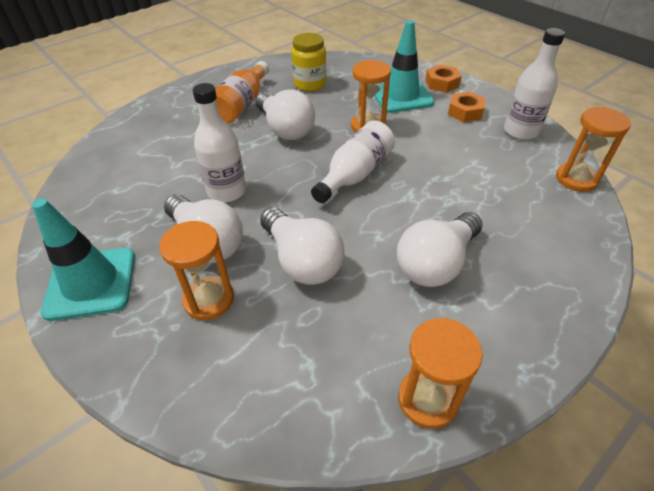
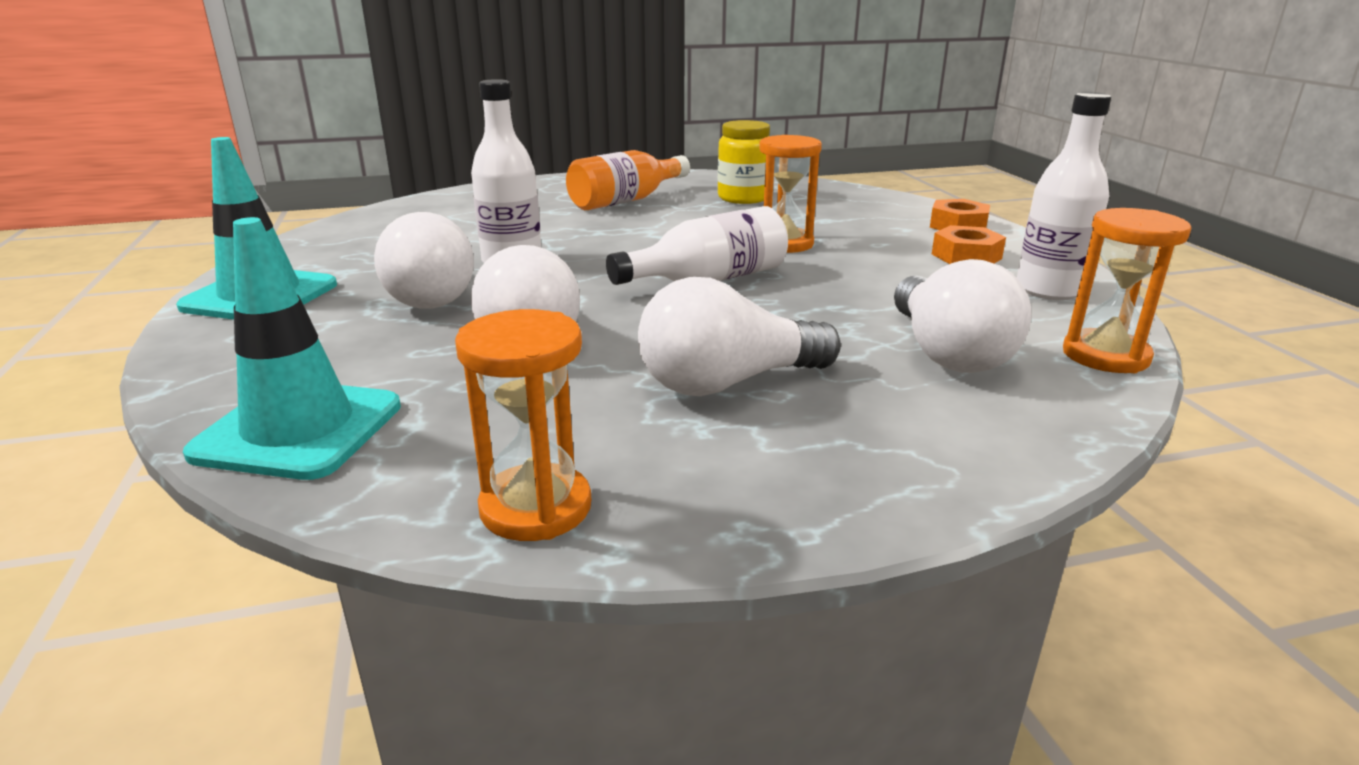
camera: 25 degrees right, 20 degrees down
(209, 299) = (368, 339): orange hourglass -> none
(285, 129) = (658, 227): white light bulb -> white light bulb (947, 352)
(401, 96) = (873, 227): turquoise traffic cone -> turquoise traffic cone (299, 429)

